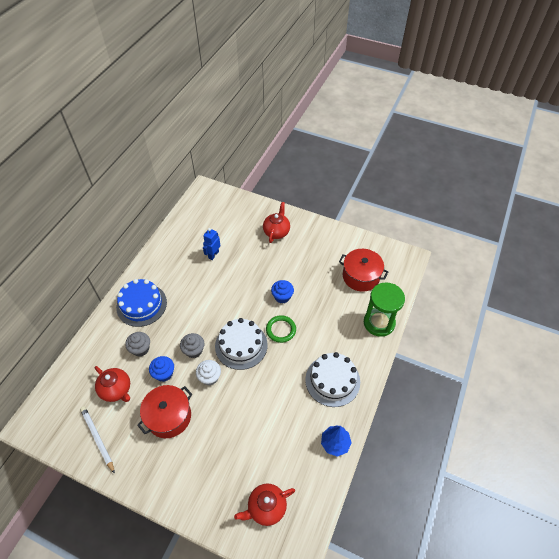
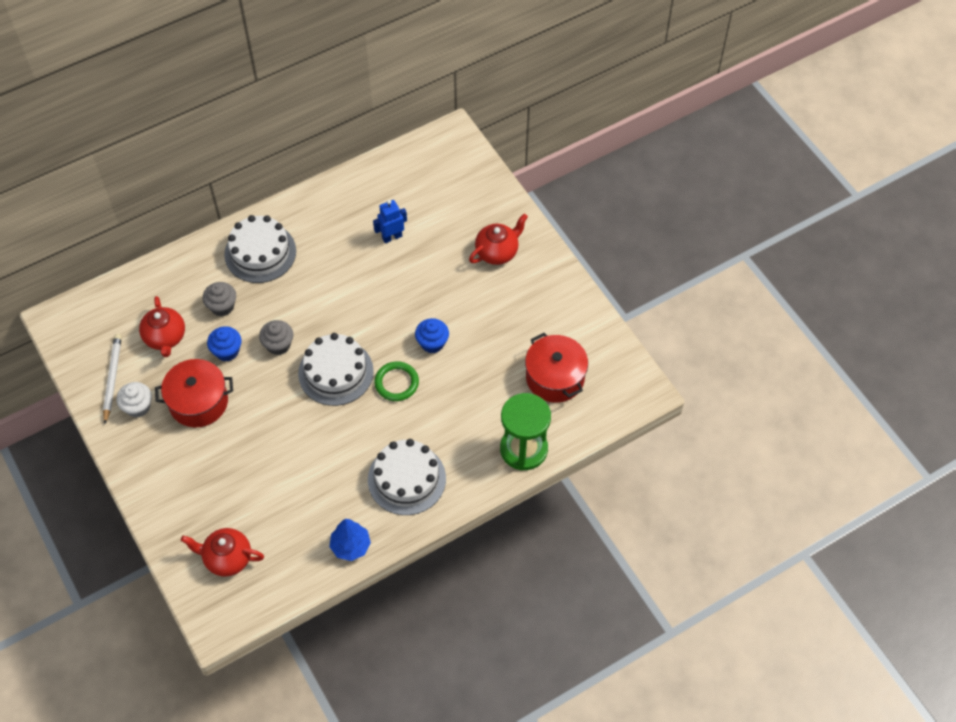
camera: 35 degrees right, 5 degrees up
(141, 305) = (260, 253): blue cake -> white cake
(209, 377) = (272, 387): white cupcake -> white cupcake (138, 407)

